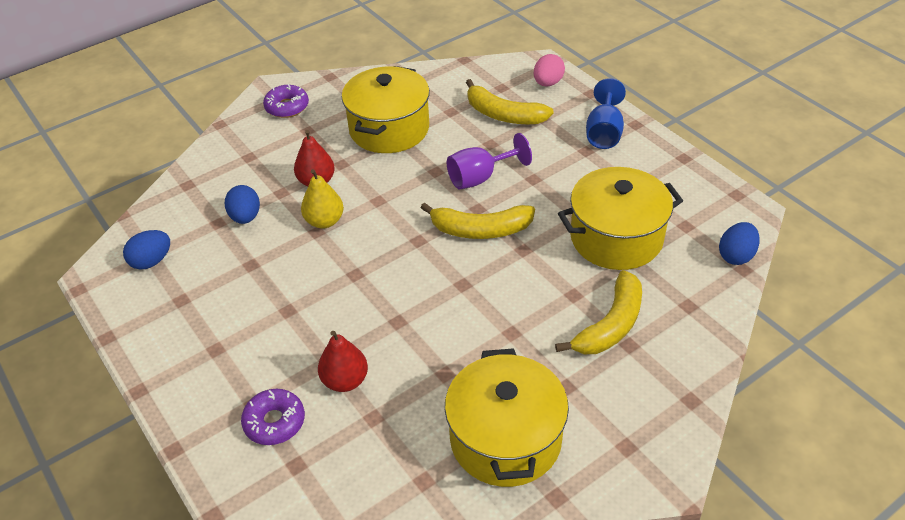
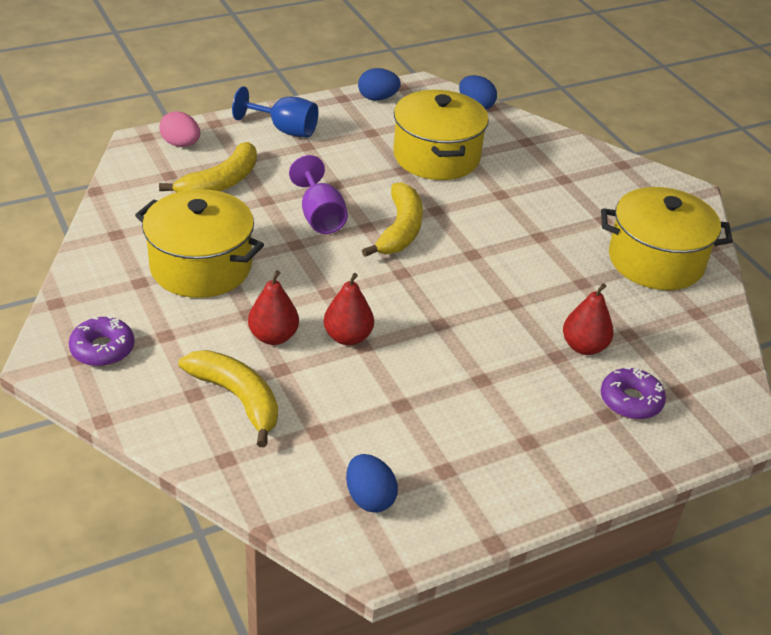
camera: 85 degrees left, 5 degrees down
(245, 217) = (316, 404): blue egg -> blue egg (377, 98)
(324, 221) = (348, 337): yellow pear -> red pear
(610, 325) = (540, 183): yellow banana -> yellow banana (237, 398)

